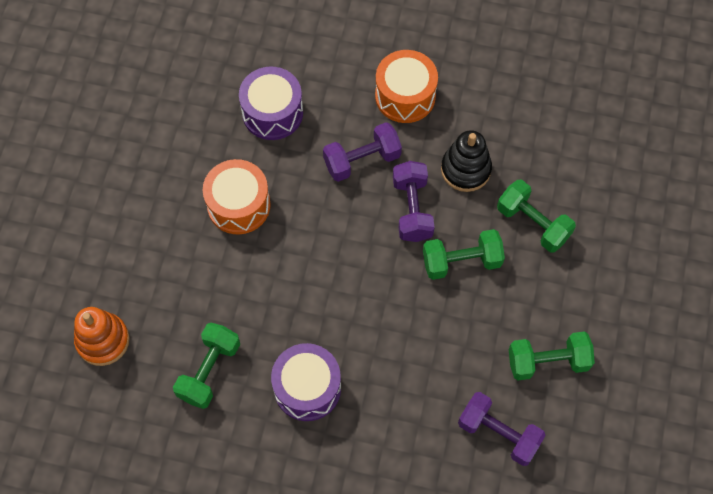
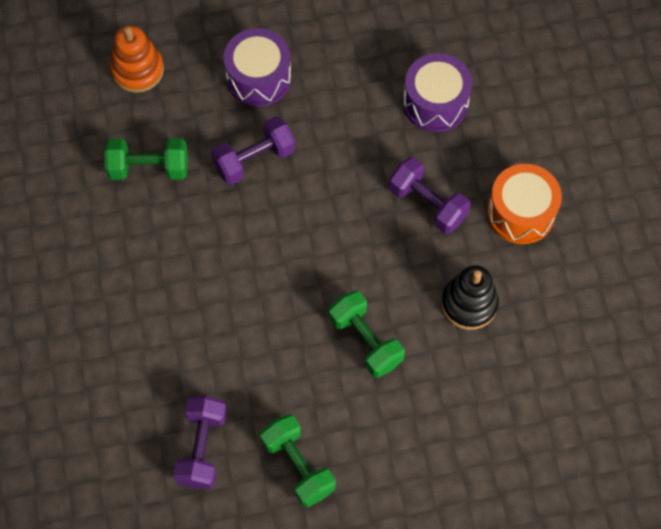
camera: 65 degrees right, 0 degrees up
(239, 205) = (323, 118): orange drum -> none
(307, 388) = (170, 257): purple drum -> purple drum (259, 78)
(412, 209) = (398, 271): purple dumbbell -> purple dumbbell (254, 159)
(533, 223) = (442, 393): green dumbbell -> none

